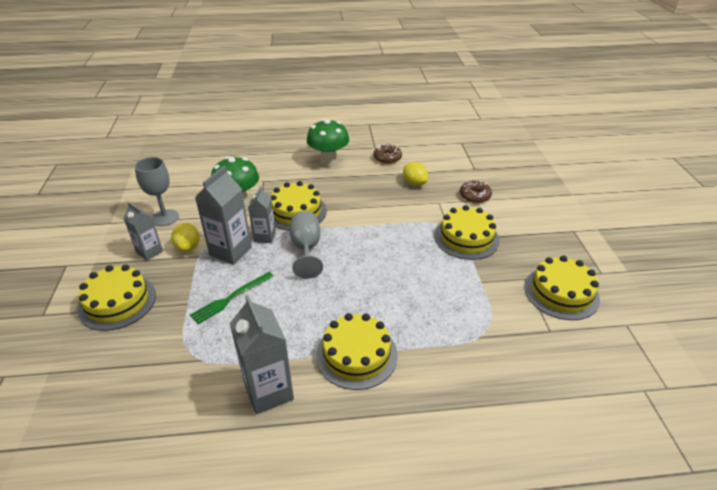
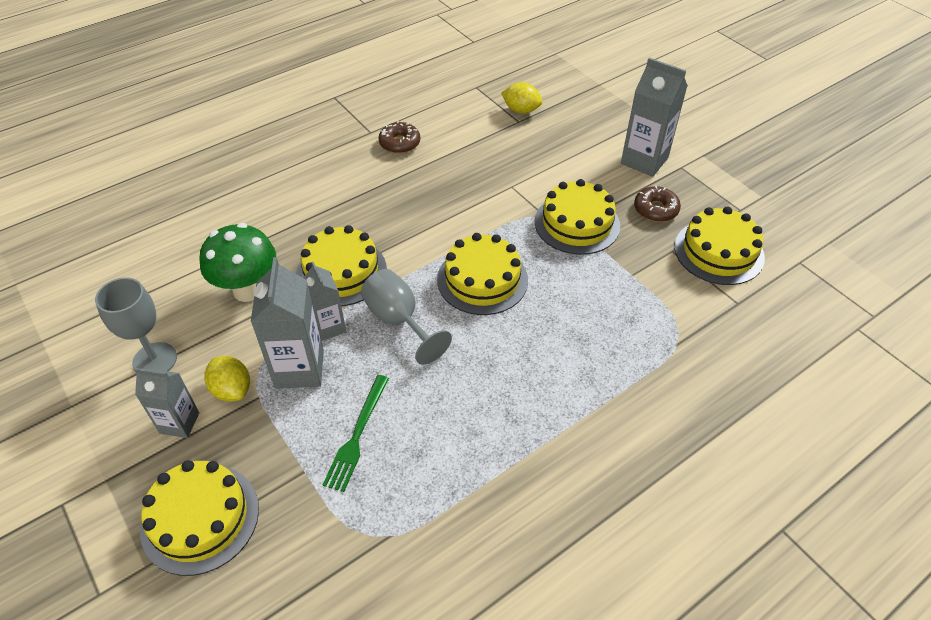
camera: 30 degrees left, 10 degrees up
(268, 391) = (505, 529): grey carton -> grey carton (644, 160)
(328, 162) = (325, 178): green mushroom -> none
(356, 355) = (567, 431): yellow cake -> yellow cake (482, 279)
(414, 183) = (462, 169): yellow lemon -> yellow lemon (521, 110)
(474, 196) = (546, 161): brown donut -> brown donut (655, 209)

